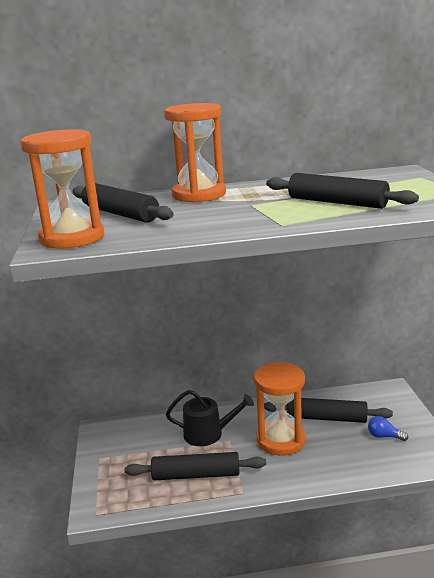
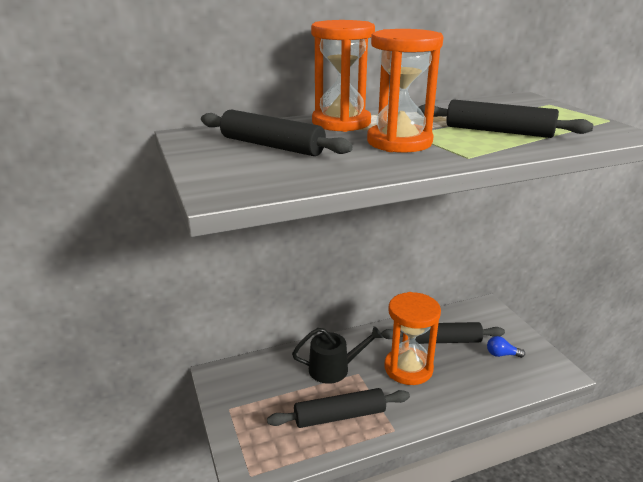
camera: 15 degrees left, 5 degrees up
(72, 238) = (240, 177): orange hourglass -> orange hourglass (399, 142)

